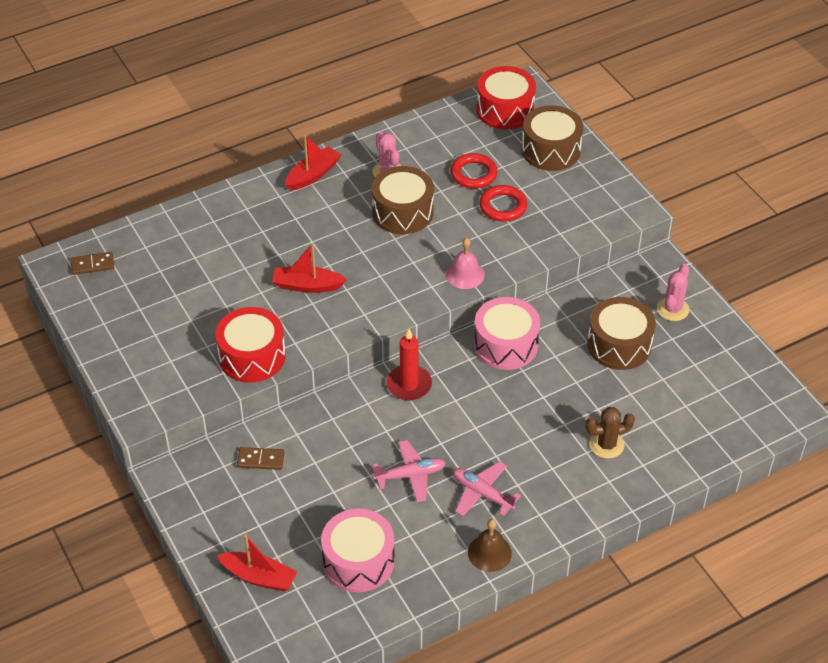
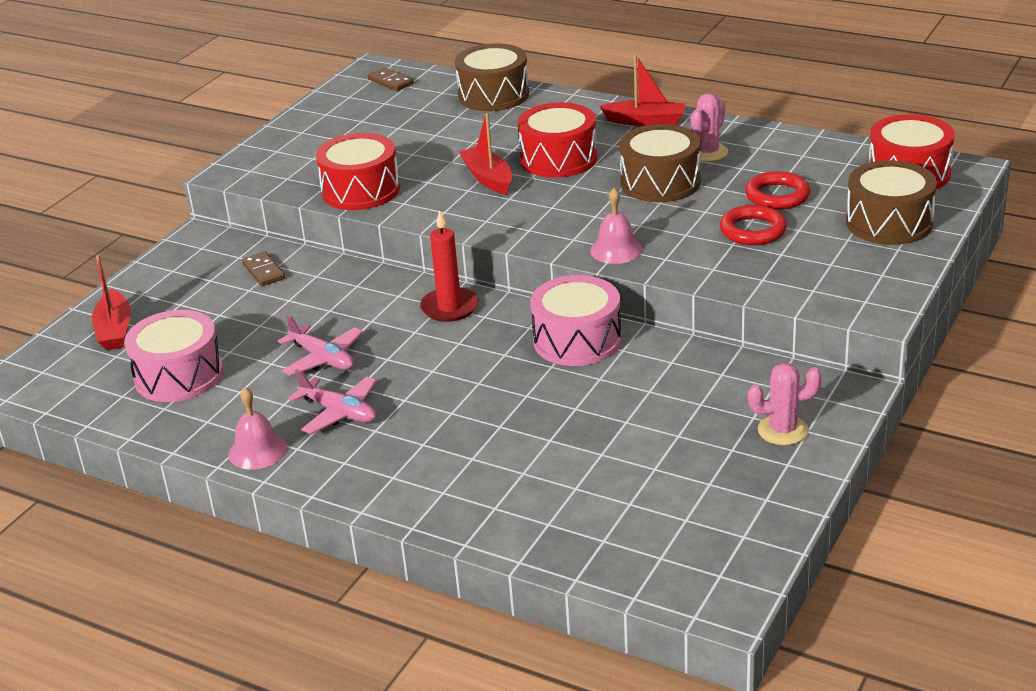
camera: 60 degrees right, 15 degrees down
(318, 240) = (558, 159): none -> red drum
(482, 494) = (339, 412): pink plane -> pink plane turned 120 degrees clockwise
(489, 553) = (257, 451): brown bell -> pink bell
(606, 445) = (498, 468): brown cactus -> none
(619, 345) = (671, 414): brown drum -> brown drum (493, 95)

